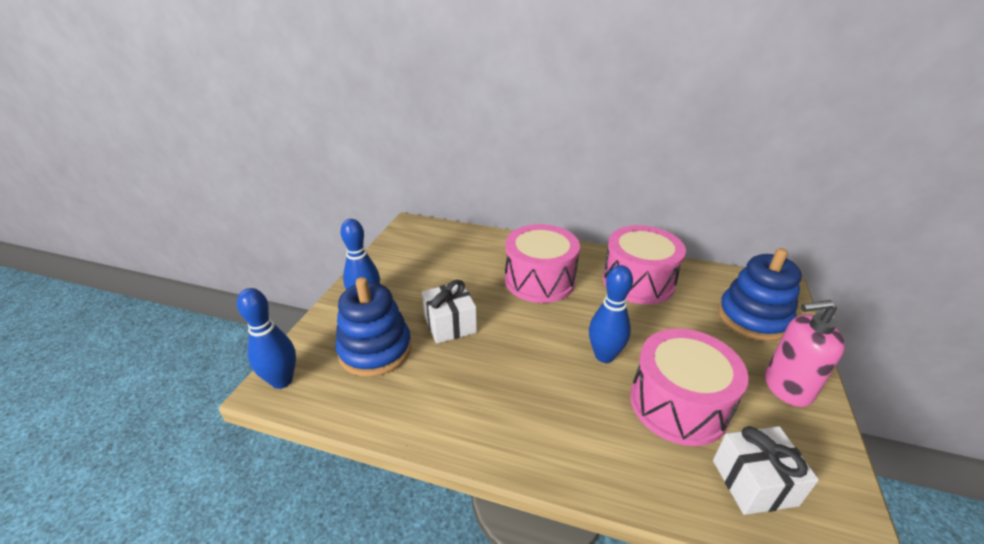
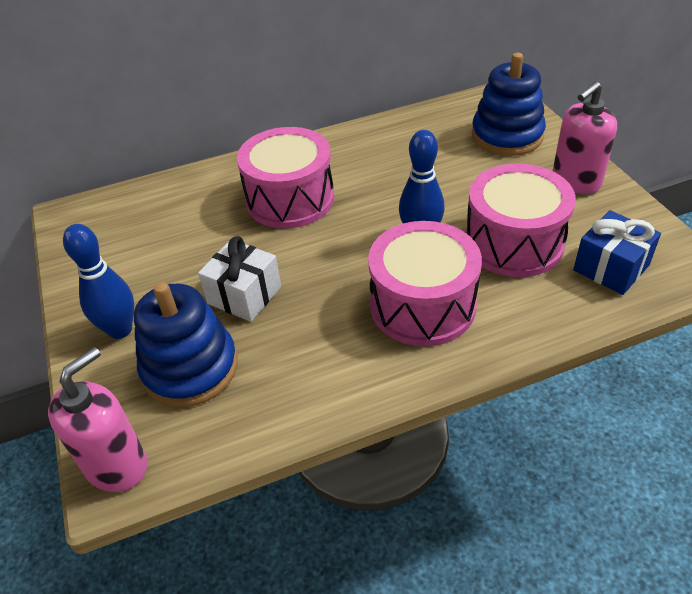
camera: 35 degrees left, 10 degrees up
(282, 381) = (117, 465): blue bowling pin -> pink soap dispenser
(638, 281) = (385, 151): pink drum -> pink drum (422, 305)
(754, 482) = (611, 268): white gift -> blue gift

